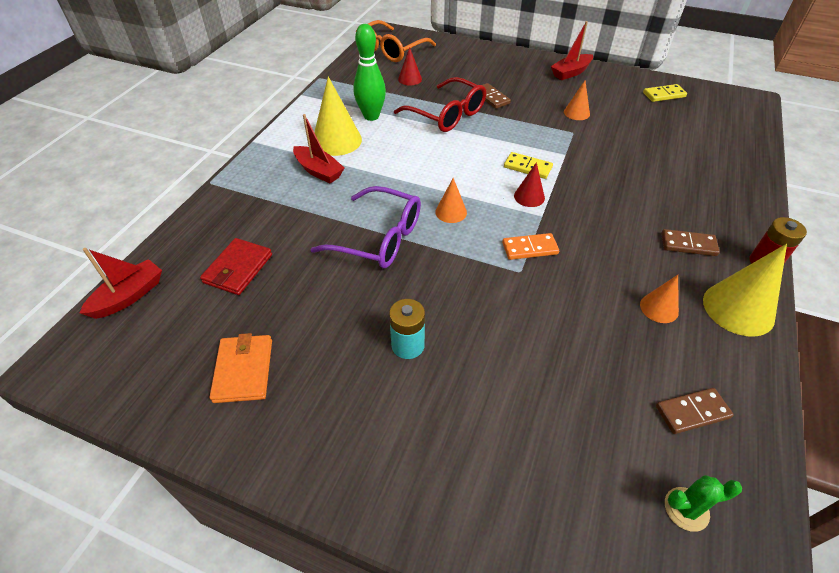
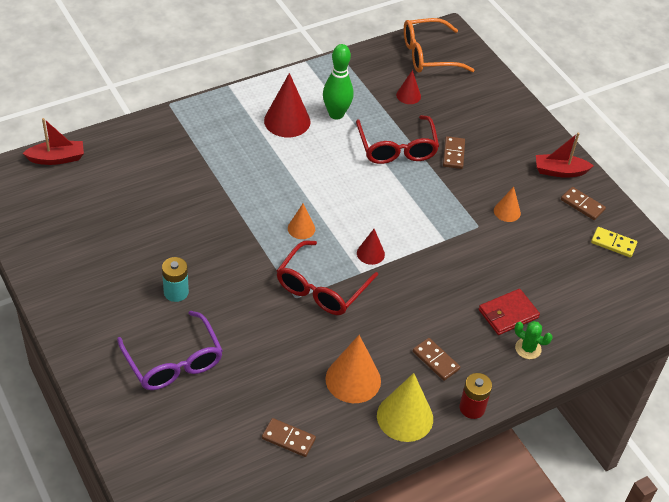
camera: 35 degrees right, 0 degrees up
(238, 269) = (129, 180): red wallet -> red wallet (508, 314)
(243, 370) = (78, 244): orange wallet -> none
(318, 171) = (248, 139): red boat -> none
(337, 140) = (287, 121): yellow cone -> red cone
(379, 238) = (233, 215): purple glasses -> purple glasses (173, 362)
(527, 167) = (400, 231): yellow domino -> none
(530, 248) = (321, 288): orange domino -> red glasses
(613, 84) = (582, 205): none -> brown domino
(659, 308) = (353, 379): orange cone -> orange cone, size x1.81
(686, 509) = (220, 469): green cactus -> green cactus (528, 348)

